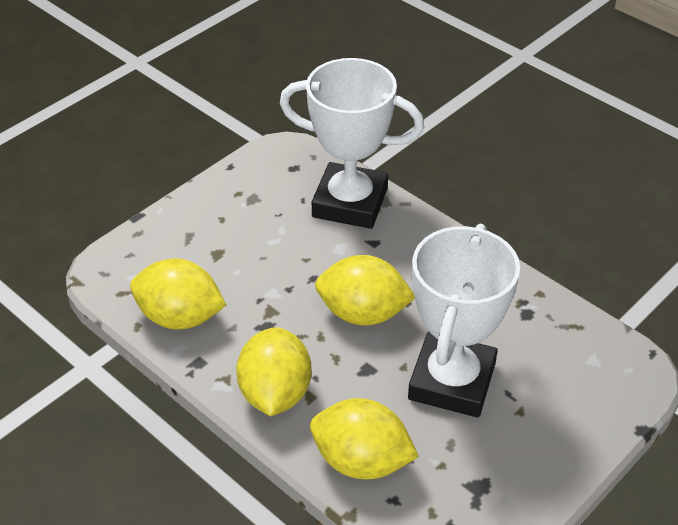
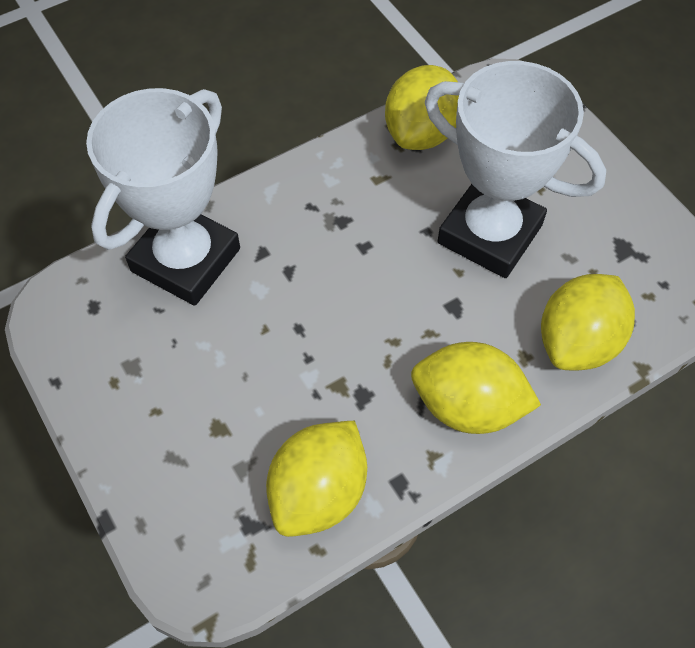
camera: 75 degrees left, 15 degrees up
(363, 313) = (372, 290): yellow lemon -> yellow lemon (421, 133)

